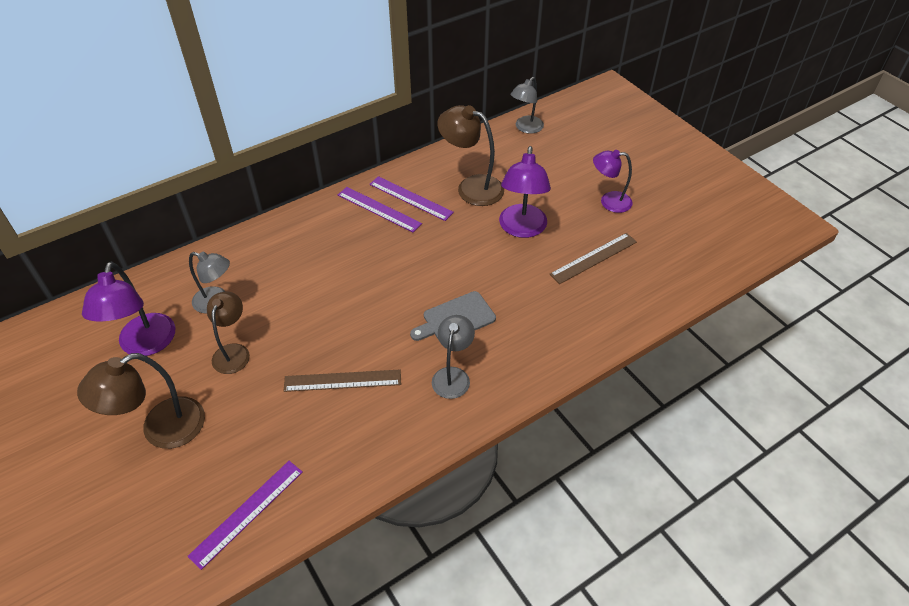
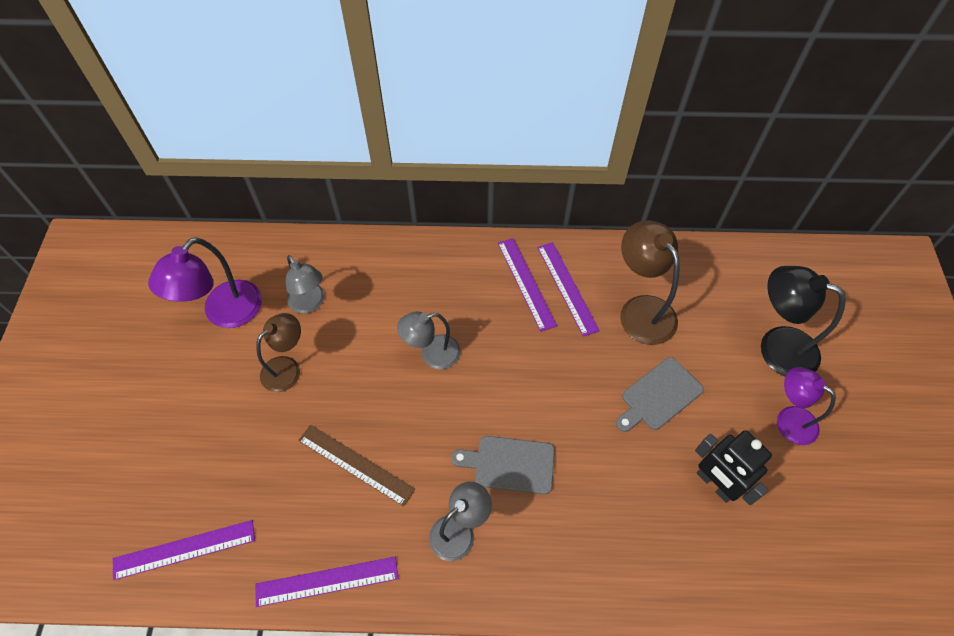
camera: 35 degrees right, 10 degrees up
(161, 430) = (179, 412): brown lamp -> none
(381, 461) = (327, 581): none -> purple ruler
(522, 229) = (659, 396): purple lamp -> grey cutting board
(525, 128) = (758, 265): grey lamp -> grey lamp (432, 354)
(571, 167) = (776, 346): none -> black lamp
(593, 258) = (715, 484): brown ruler -> black robot

